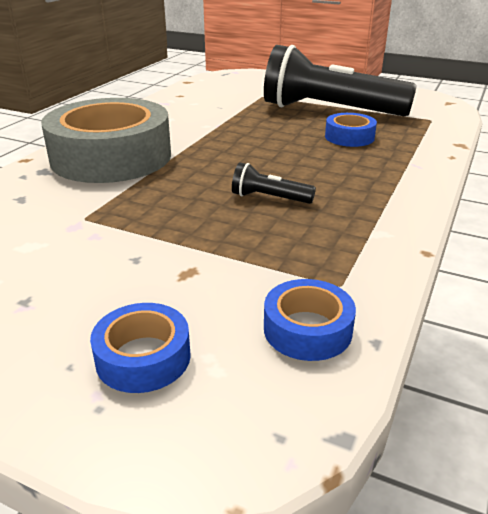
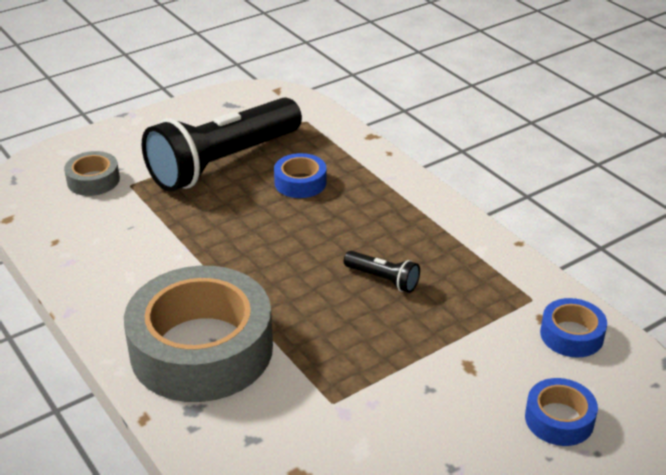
camera: 60 degrees left, 5 degrees up
(252, 87) = (93, 180): none -> grey tape
(269, 198) = (383, 279): black flashlight -> black flashlight turned 105 degrees counterclockwise

